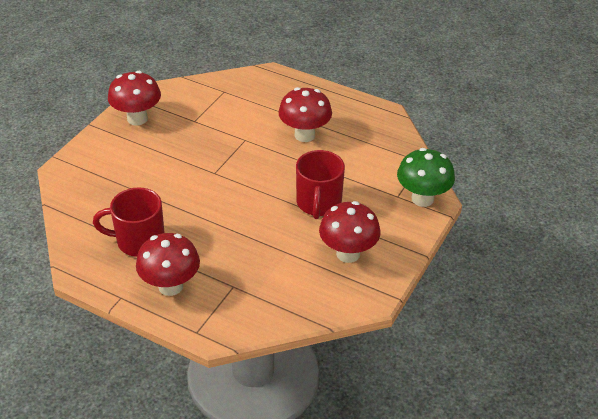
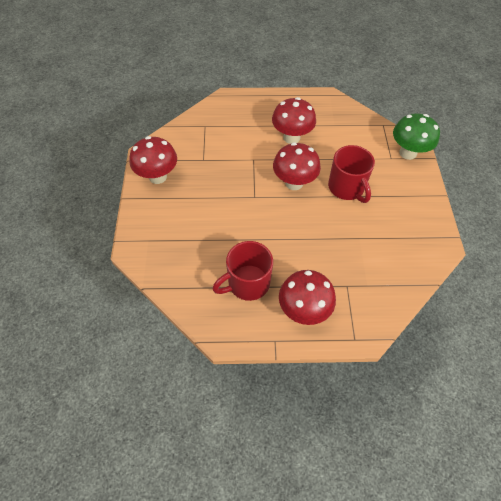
camera: 30 degrees left, 15 degrees up
(348, 254) = (399, 218): red mushroom -> red mushroom (294, 183)

